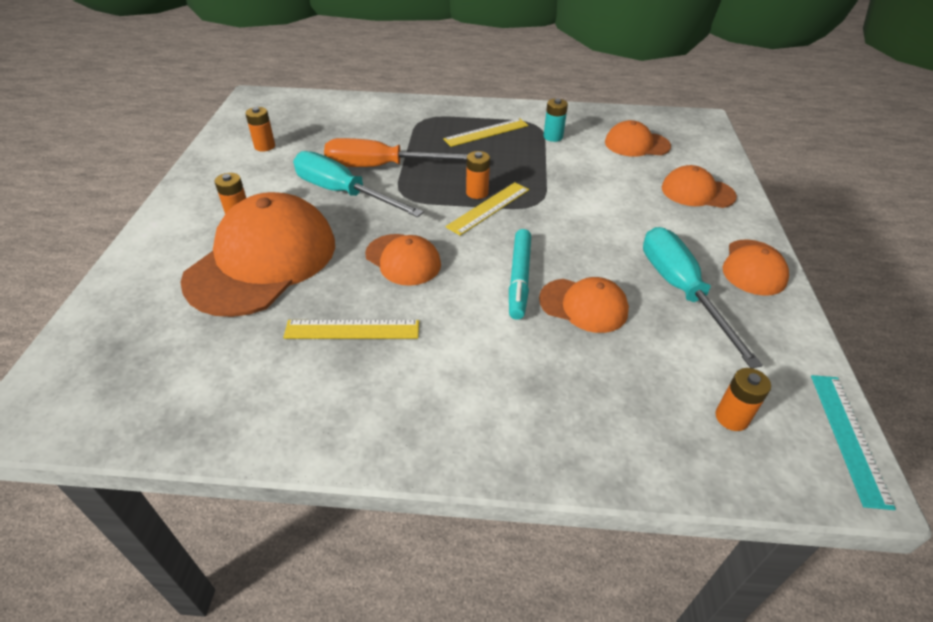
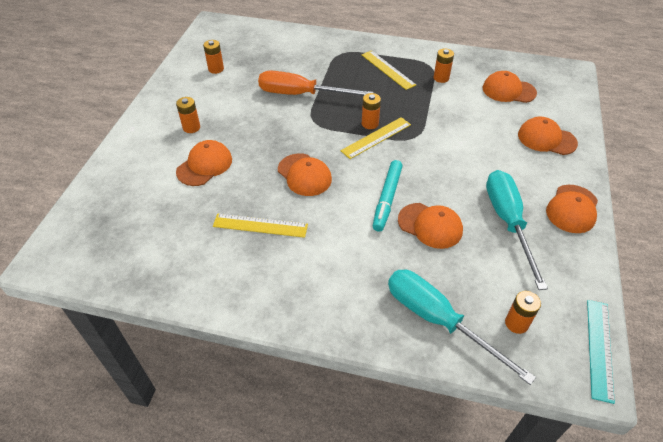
camera: 10 degrees right, 5 degrees up
(262, 261) = (204, 165): orange cap -> orange cap, size x0.51
(343, 193) = (269, 115): turquoise screwdriver -> turquoise screwdriver (438, 320)
(486, 132) = (388, 69): yellow ruler -> yellow ruler turned 75 degrees clockwise
(553, 137) = (441, 78): turquoise battery -> orange battery

